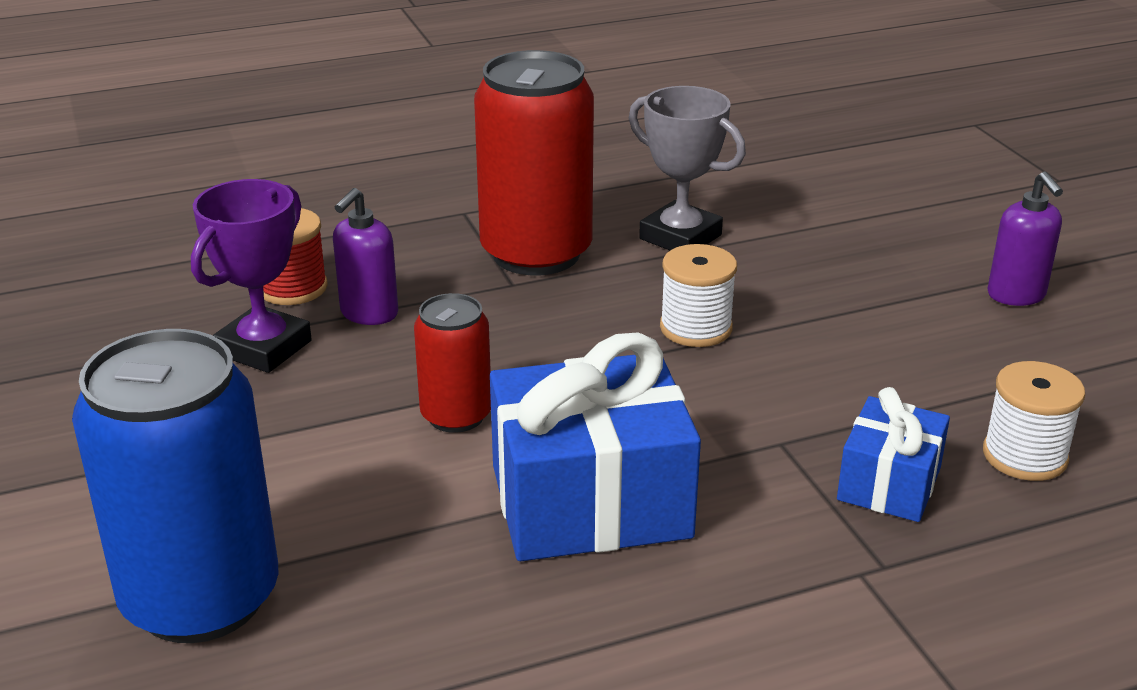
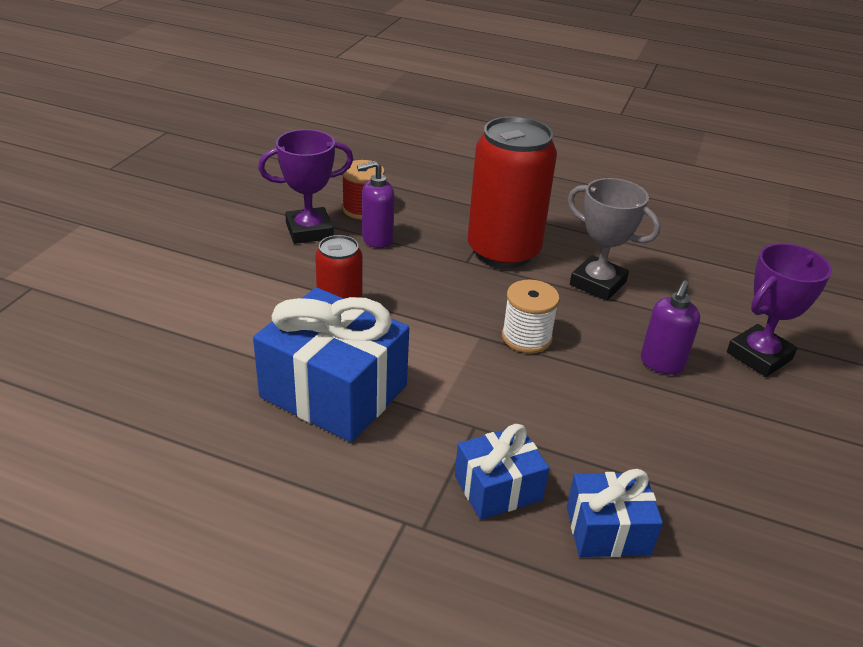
camera: 40 degrees right, 5 degrees up
(201, 598) = (126, 326): blue can -> none
(680, 237) = (597, 283): grey trophy -> grey trophy turned 45 degrees counterclockwise
(912, 229) = (759, 356): none -> purple trophy
(1016, 295) = (768, 436): purple soap dispenser -> purple soap dispenser (661, 363)
(1024, 456) = (608, 530): white spool -> blue gift

